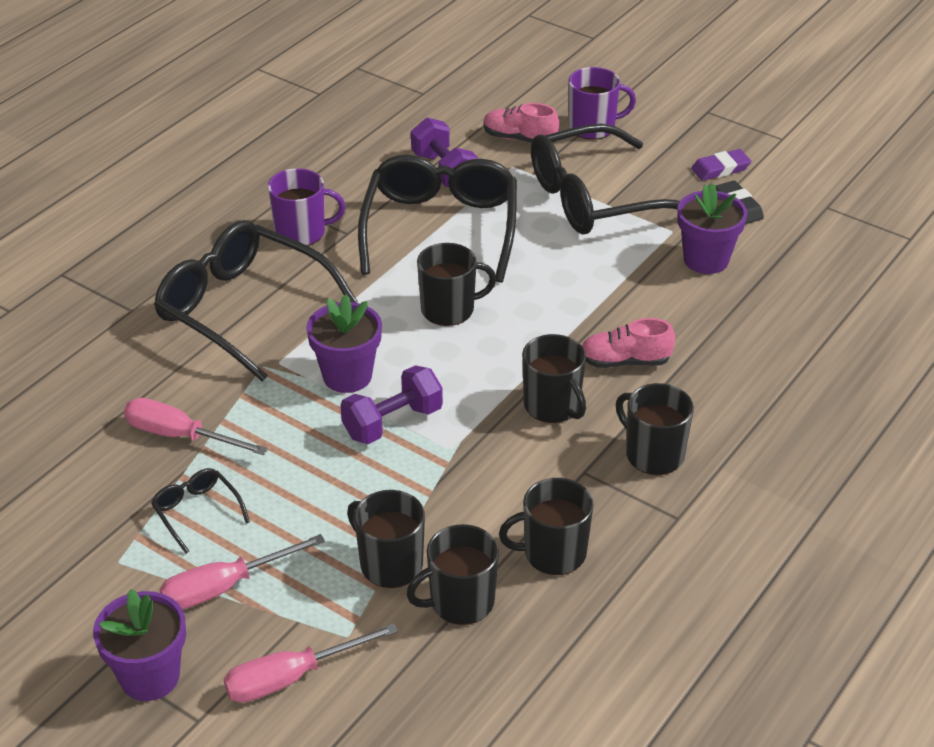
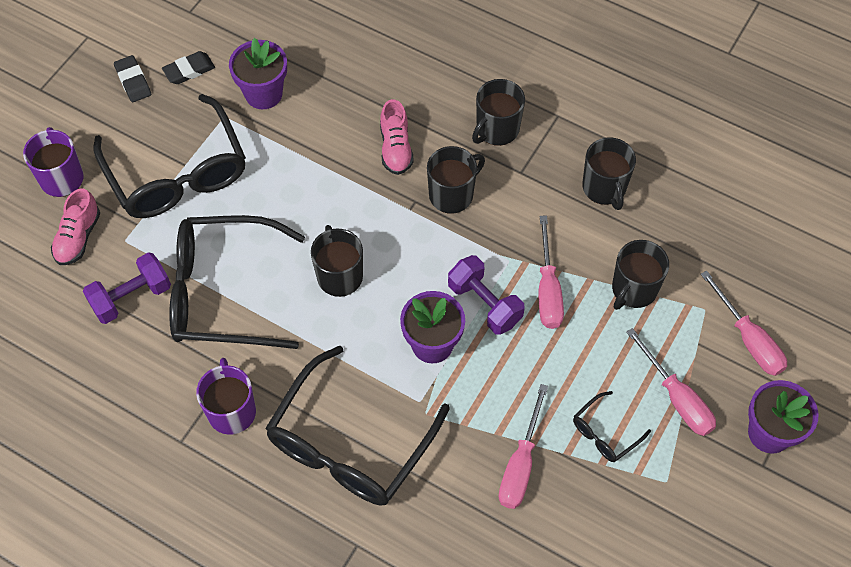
camera: 95 degrees left, 20 degrees up
(403, 480) = (548, 290): none -> pink screwdriver
(460, 602) = (660, 242): black mug -> none
(720, 169) = (133, 81): purple eraser -> black eraser

